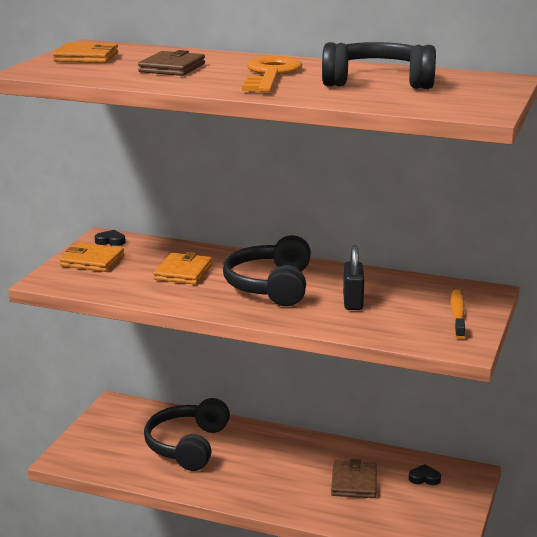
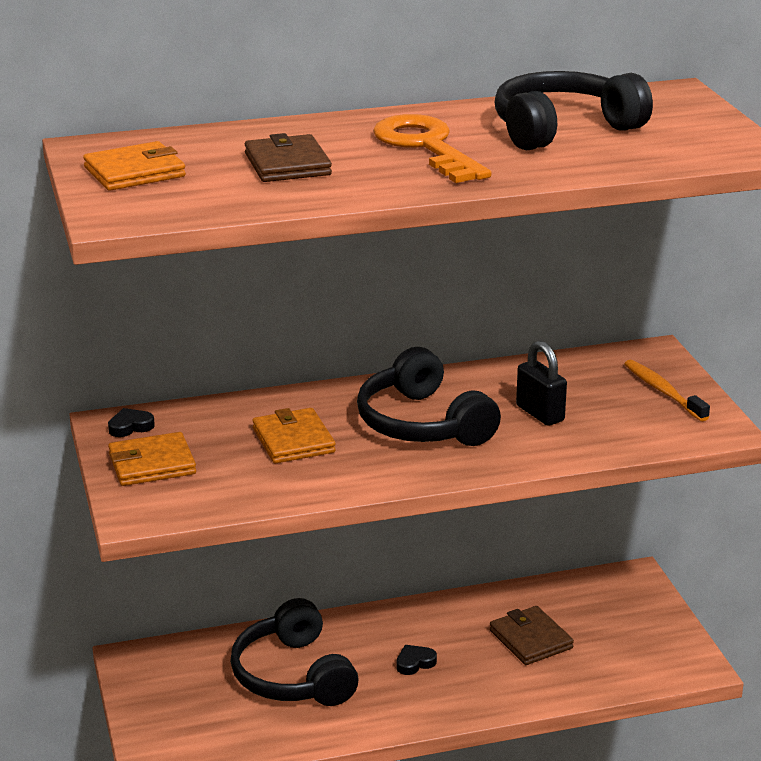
camera: 35 degrees left, 5 degrees up
(424, 478) = (595, 602): black heart -> black heart (415, 663)

